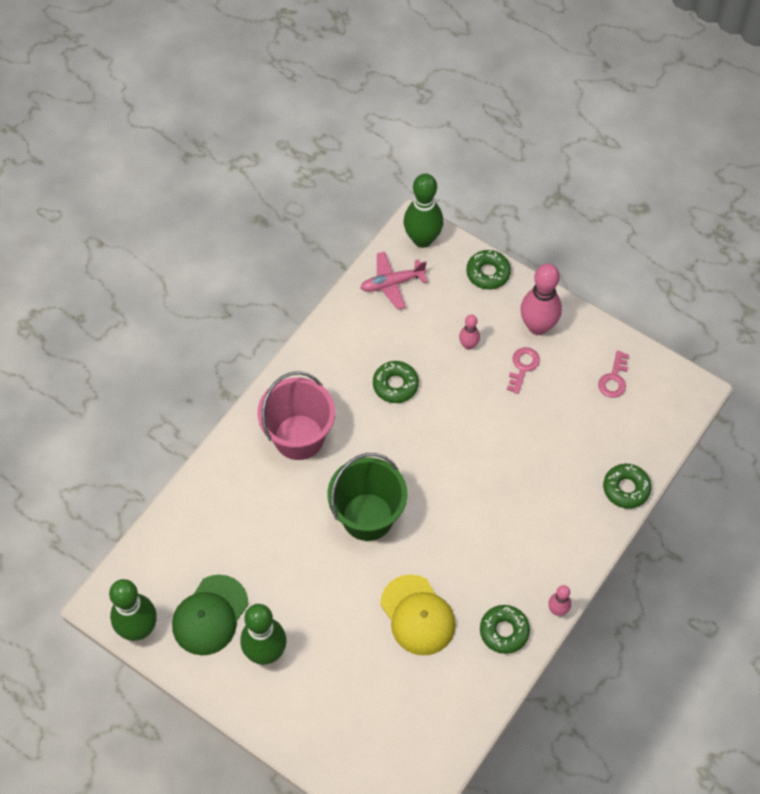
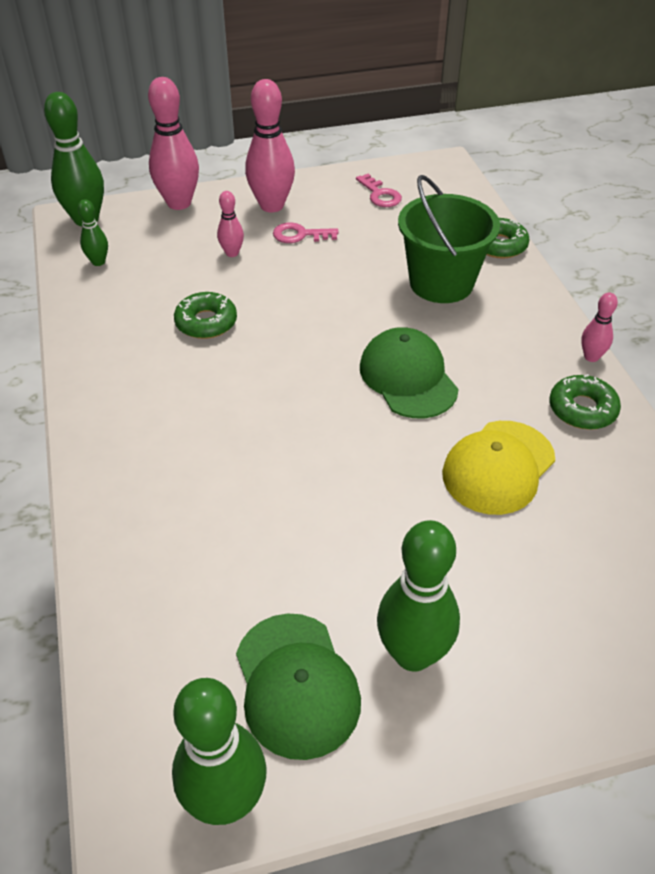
camera: 50 degrees left, 15 degrees down
(299, 437) = (164, 432): pink bucket -> none
(367, 517) = (330, 435): green bucket -> green bucket (441, 283)
(392, 283) = (98, 262): pink plane -> green bowling pin
(417, 615) = (498, 467): yellow cap -> yellow cap turned 120 degrees clockwise
(447, 523) = (408, 377): none -> green cap
(488, 273) = (179, 203): green donut -> pink bowling pin
(523, 367) = (300, 235): pink key -> pink key turned 60 degrees counterclockwise

